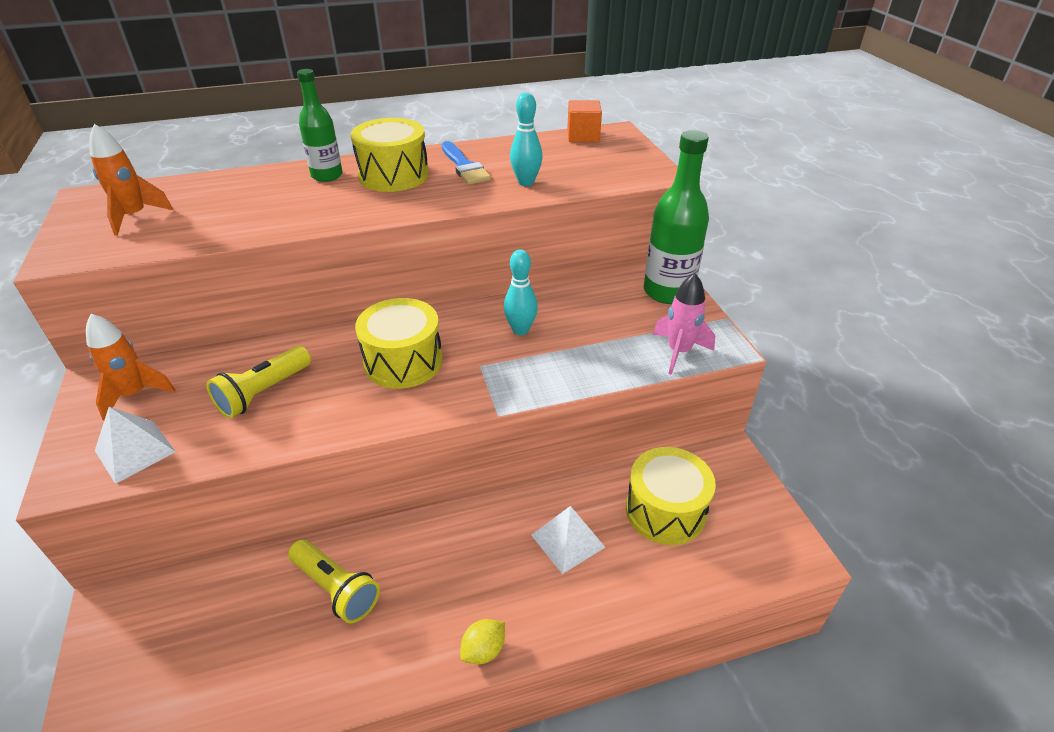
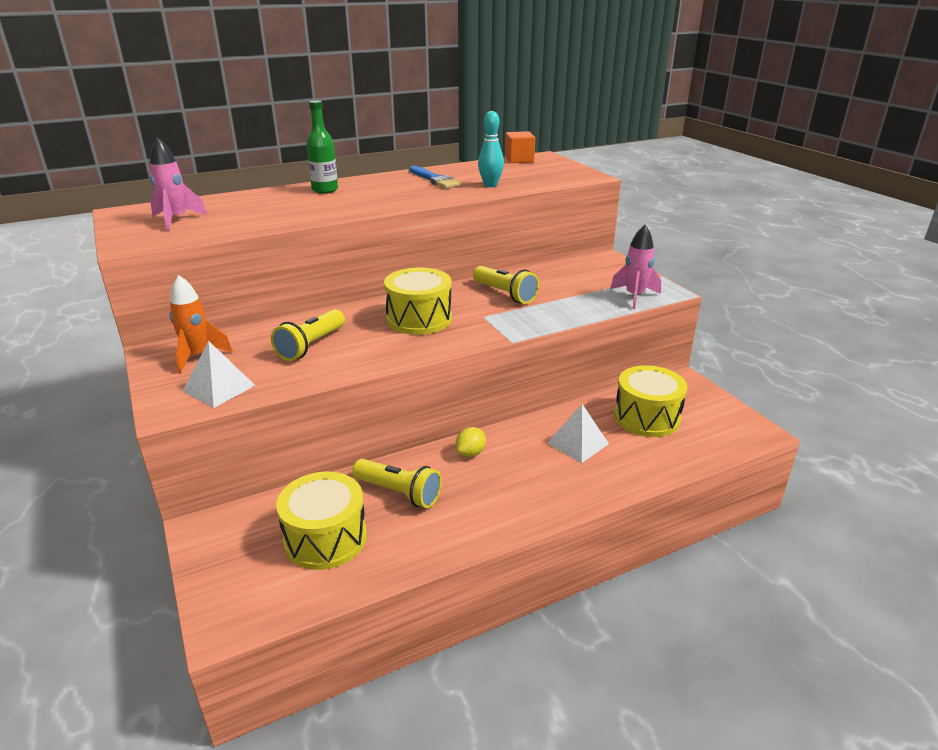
camera: 10 degrees left, 10 degrees down
(135, 217) = (176, 220): orange rocket -> pink rocket
(393, 175) = (380, 187): yellow drum -> yellow drum (325, 538)
(483, 650) = (538, 514): yellow lemon -> yellow lemon (470, 453)
(520, 330) = (505, 294): turquoise bowling pin -> yellow flashlight
(668, 292) = (610, 265): green bottle -> none

